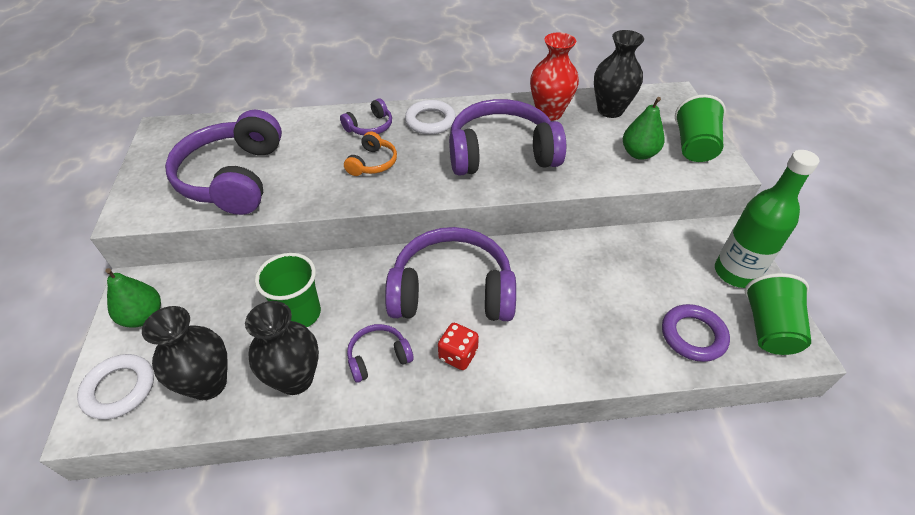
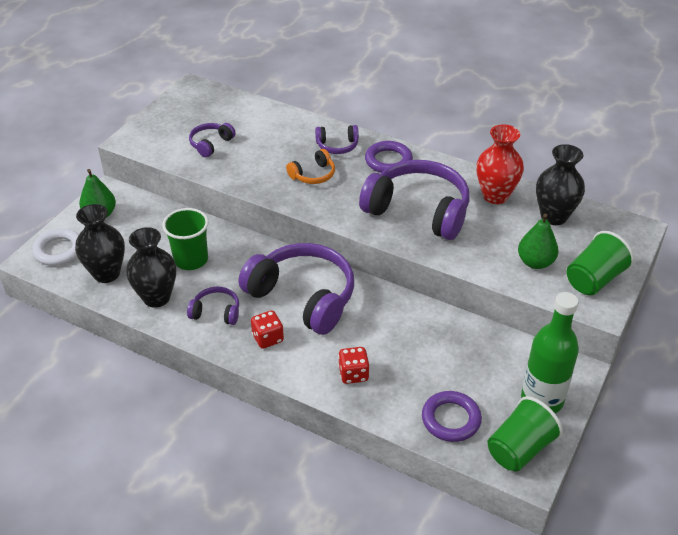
camera: 35 degrees right, 5 degrees down
(234, 178) = (211, 144): purple headphones -> purple headphones, size x0.46
(430, 121) = (388, 161): white ring -> purple ring
(572, 343) = (353, 374): none -> red dice

